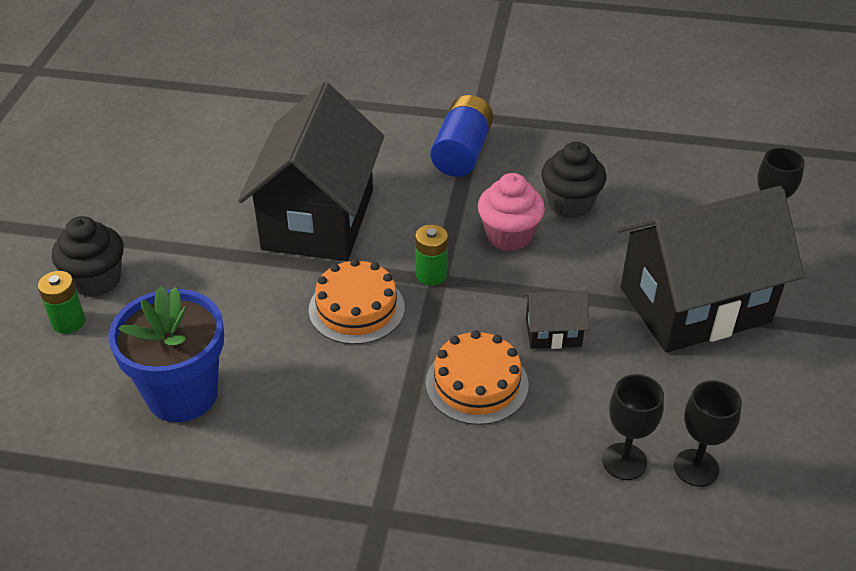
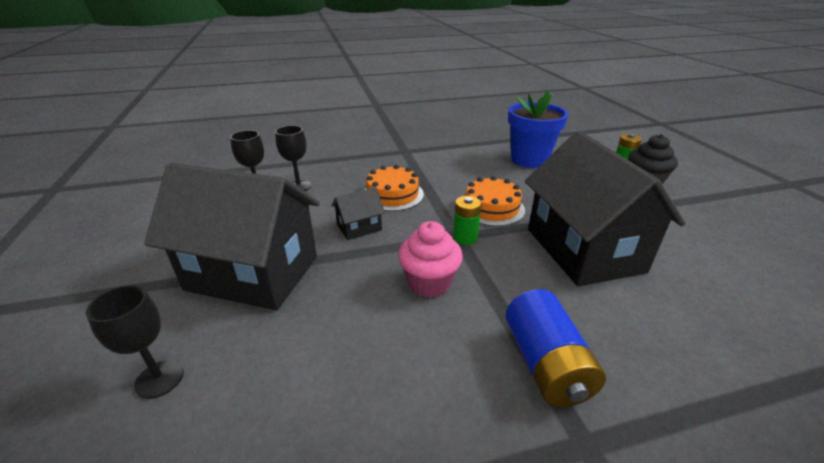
camera: 155 degrees right, 10 degrees down
(570, 204) = (390, 335): black cupcake -> none
(694, 305) = (253, 273): black house -> black house turned 60 degrees clockwise

